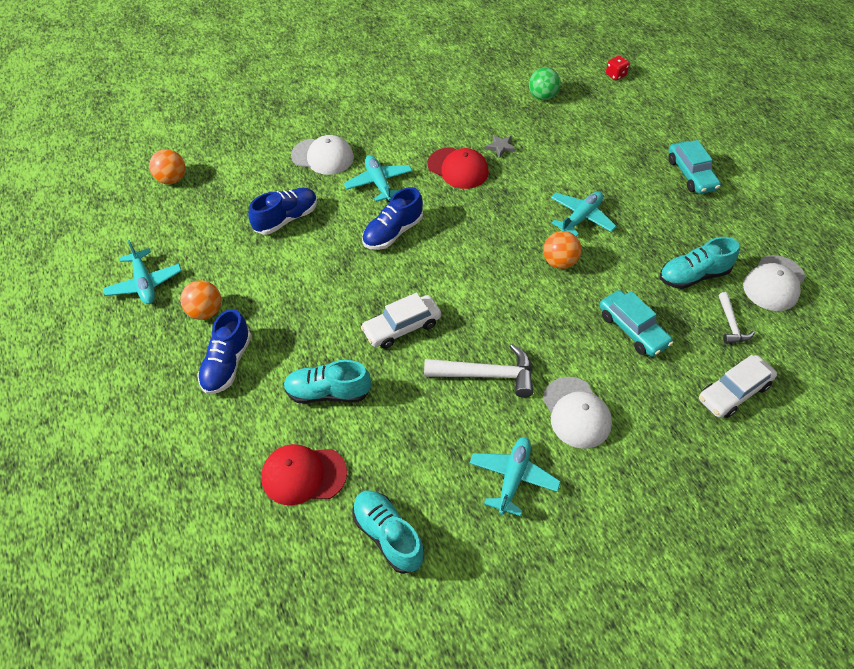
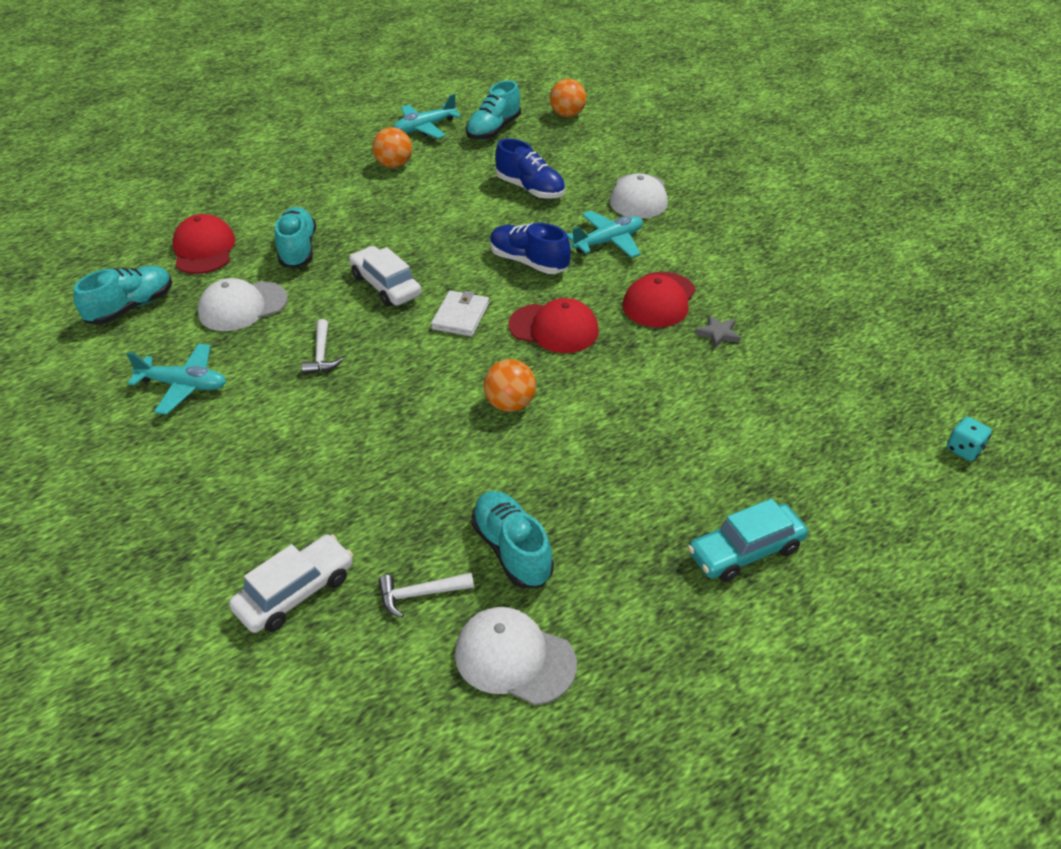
camera: 80 degrees right, 10 degrees down
(174, 232) = (493, 130): none -> turquoise shoe
(227, 363) = (332, 187): blue shoe -> none
(454, 281) = (461, 316): none -> white wallet
(479, 228) = (554, 328): none -> red cap
(486, 375) = (321, 354): white hammer -> white hammer, size x0.57
(542, 97) = (855, 367): green ball -> none
(576, 412) = (266, 431): white cap -> white cap (242, 306)
(581, 218) = (600, 421): turquoise plane -> none
(615, 75) = (964, 449): red dice -> turquoise dice
(633, 329) = (400, 481): turquoise car -> none
(734, 392) = (295, 592): white car -> white car turned 90 degrees clockwise

